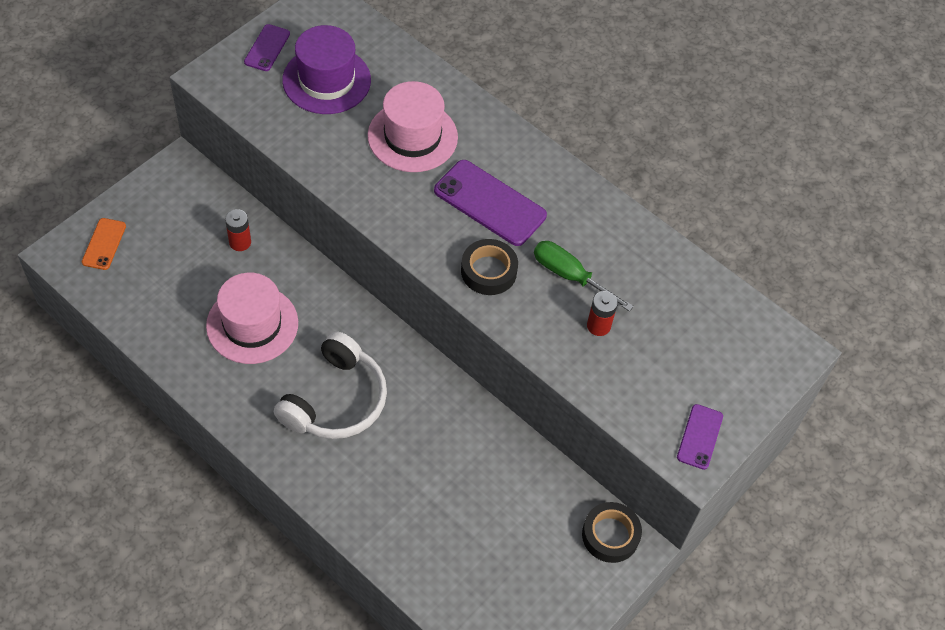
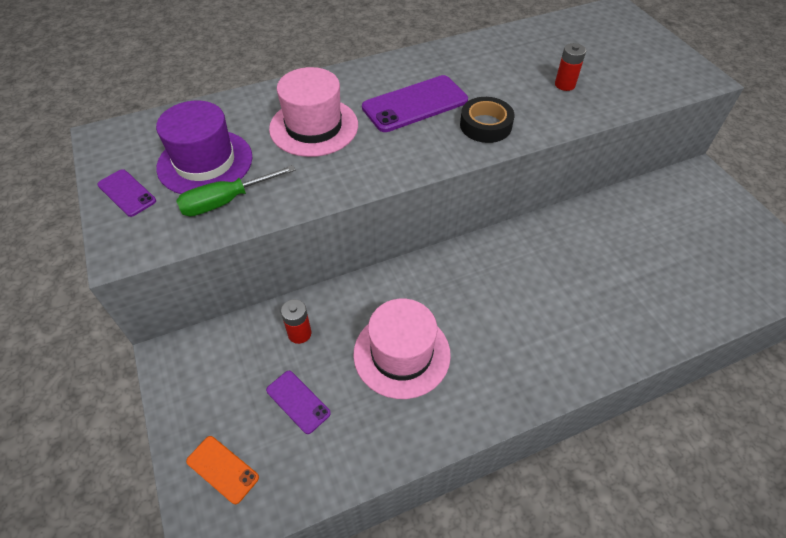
camera: 60 degrees left, 5 degrees down
(336, 400) = (514, 313): white headphones -> none
(569, 275) = (510, 85): green screwdriver -> green screwdriver (225, 201)
(610, 535) = (688, 183): black tape -> none
(699, 437) = (681, 68): purple phone -> purple phone (298, 402)

